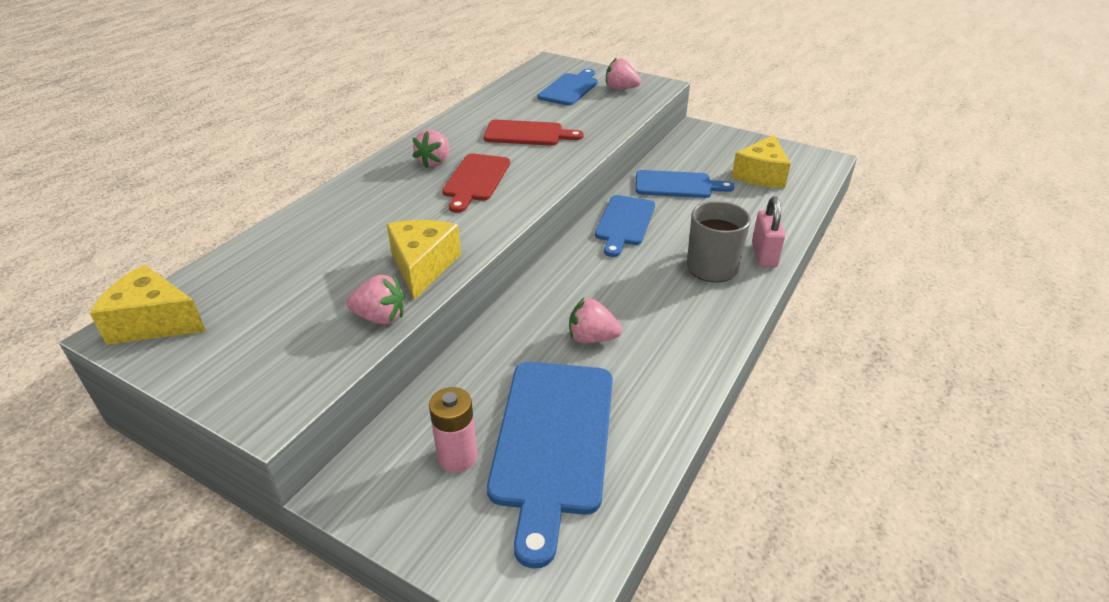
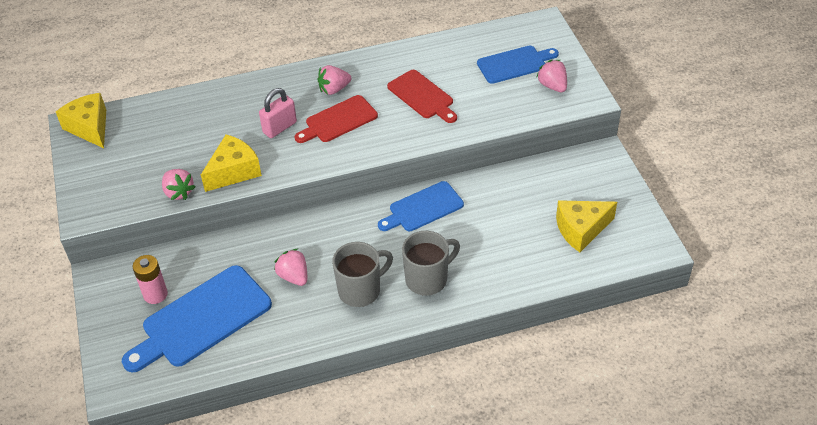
camera: 45 degrees right, 10 degrees up
(672, 309) = (361, 290): none -> grey mug
(677, 185) = (504, 199): blue cutting board -> none
(764, 255) = (473, 294): pink padlock -> pink padlock (280, 127)

